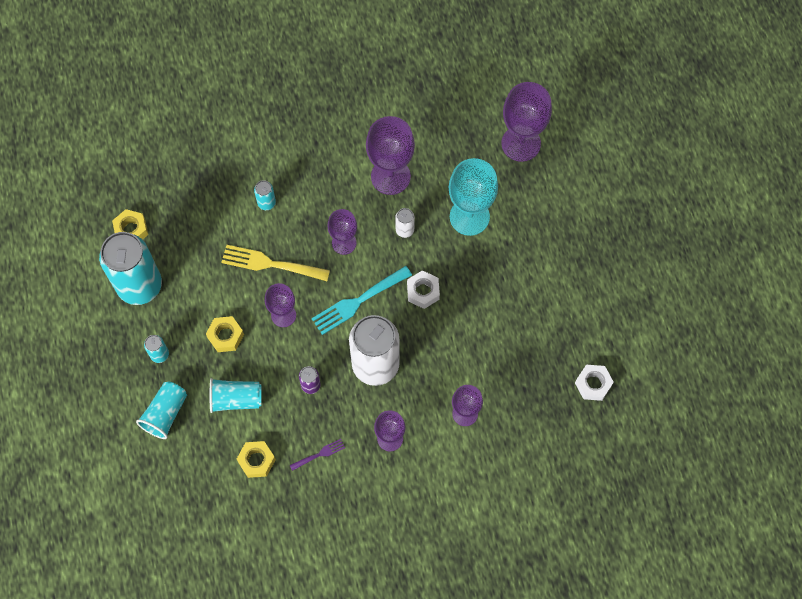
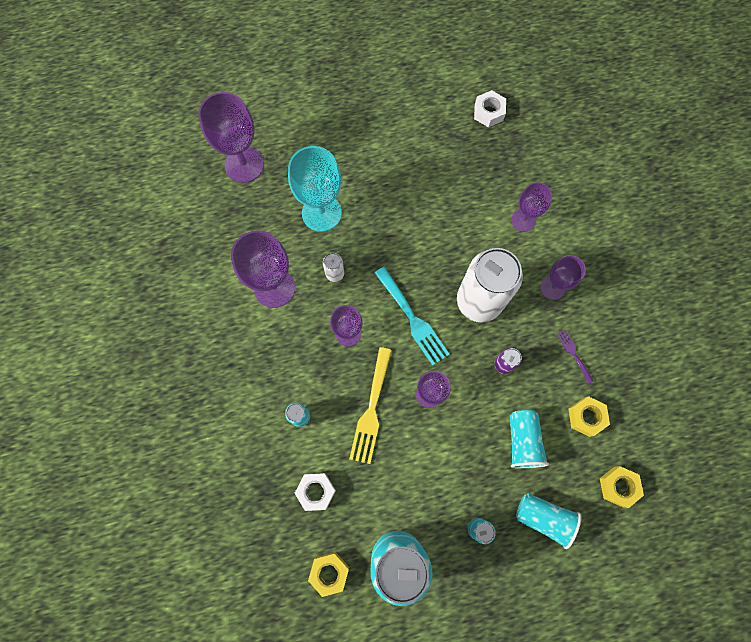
camera: 90 degrees left, 5 degrees up
(225, 336) = (454, 455): yellow nut -> yellow nut (618, 486)
(423, 291) = (401, 257): white nut -> white nut (316, 491)

